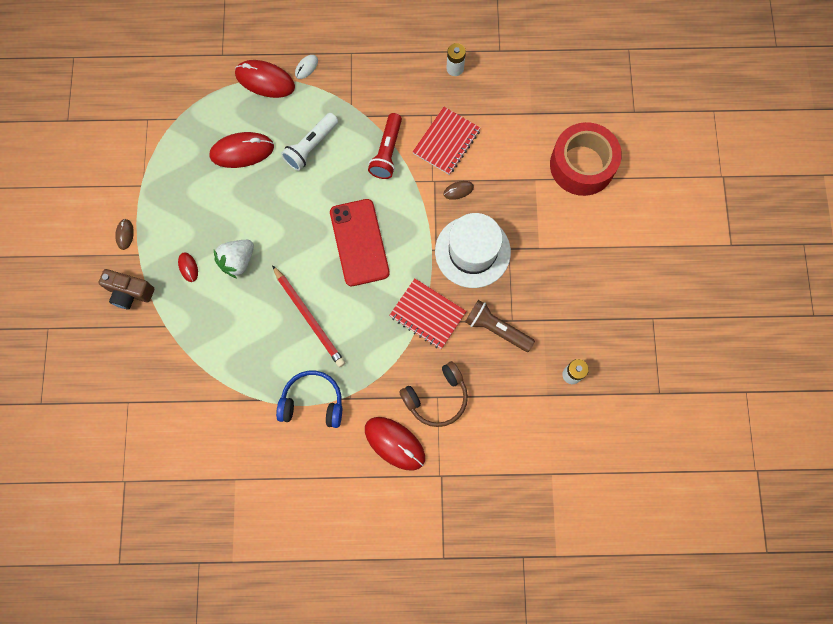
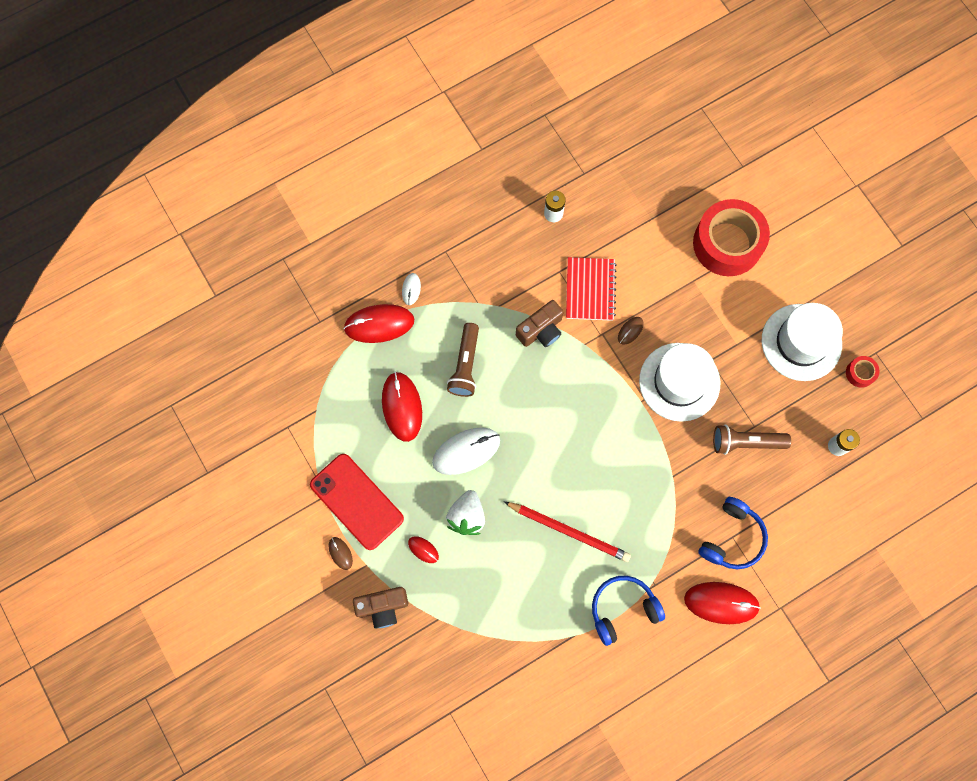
camera: 30 degrees left, 0 degrees up
(242, 151) = (402, 407): red mouse -> red mouse turned 60 degrees counterclockwise
(269, 212) = (466, 451): none -> white mouse
(311, 146) = (465, 365): white flashlight -> brown flashlight
(359, 242) = (570, 432): red phone -> red phone (356, 501)
(387, 152) = (541, 330): red flashlight -> brown camera
(427, 314) = (675, 465): red notebook -> none
(436, 397) = (732, 538): brown headphones -> blue headphones
(594, 275) = (801, 342): none -> white hat
(628, 327) = (860, 373): none -> red tape

